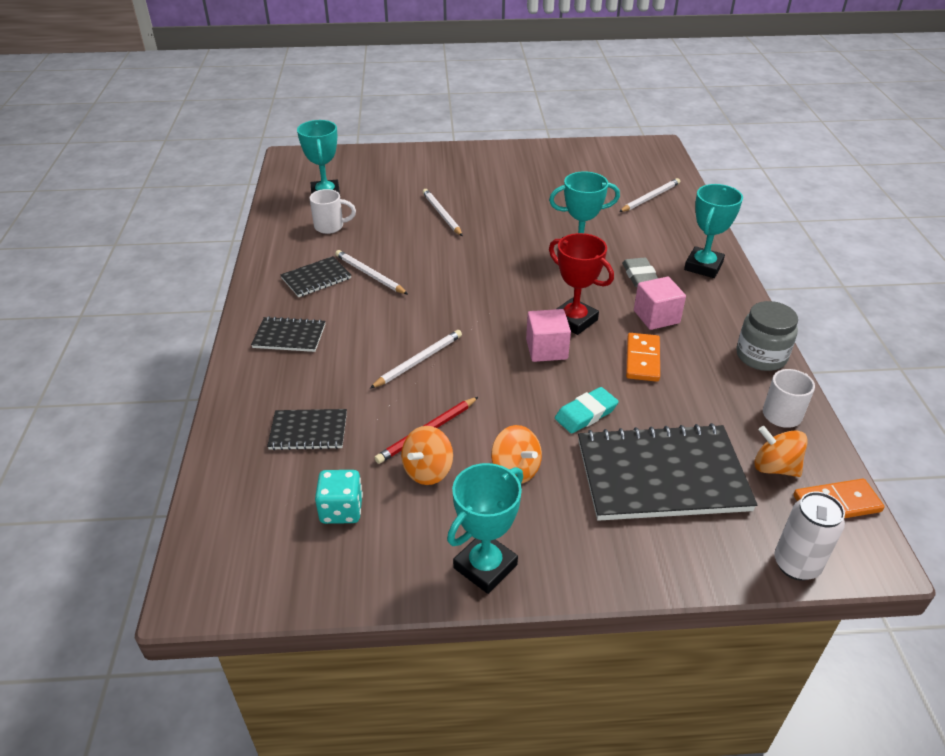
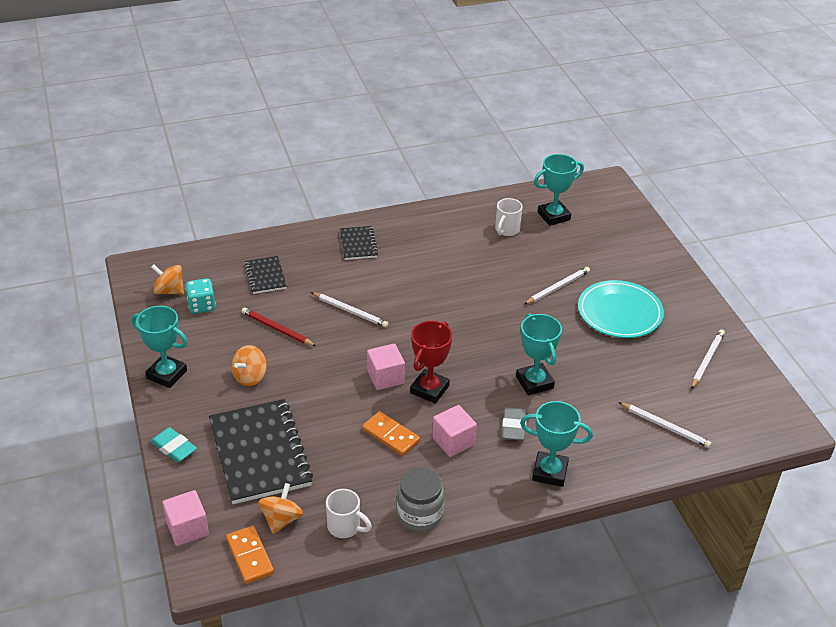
camera: 75 degrees right, 0 degrees up
(316, 278) = (432, 240): black notebook -> none
(330, 227) = (507, 230): white mug -> white mug turned 45 degrees clockwise
(369, 275) = (448, 265): white pencil -> white pencil (707, 360)
(428, 470) = (241, 336): orange spinning top -> orange spinning top (169, 291)
(494, 189) = (619, 313): none -> turquoise plate
(586, 414) = (315, 407): turquoise eraser -> turquoise eraser (174, 447)
(640, 276) = (513, 427): grey eraser -> grey eraser turned 60 degrees counterclockwise
(642, 359) = (390, 435): orange domino -> orange domino turned 45 degrees clockwise
(796, 564) = (187, 528): white can -> pink cube

